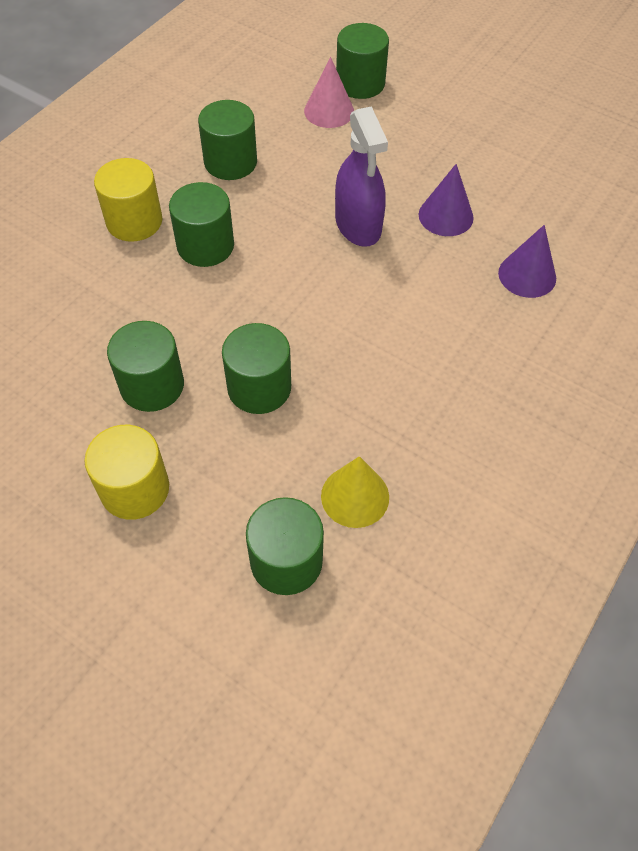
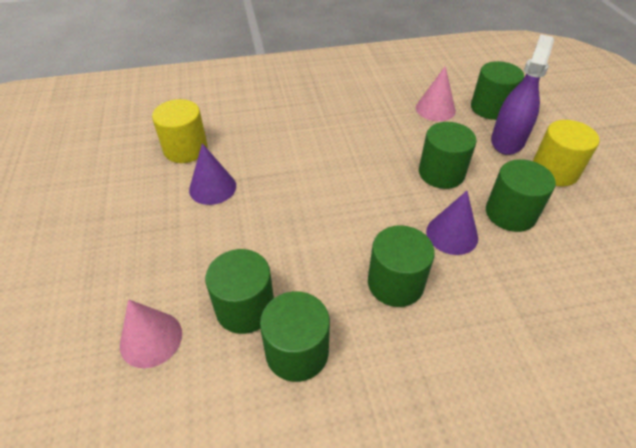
camera: 135 degrees left, 10 degrees down
(134, 221) = (438, 353): yellow cylinder -> yellow cylinder (185, 149)
(355, 496) = (435, 109): yellow cone -> pink cone
(358, 225) = (271, 220): purple spray bottle -> purple spray bottle (507, 141)
(360, 83) = (82, 348): green cylinder -> green cylinder (245, 308)
(527, 275) = (226, 132): purple cone -> purple cone (452, 234)

